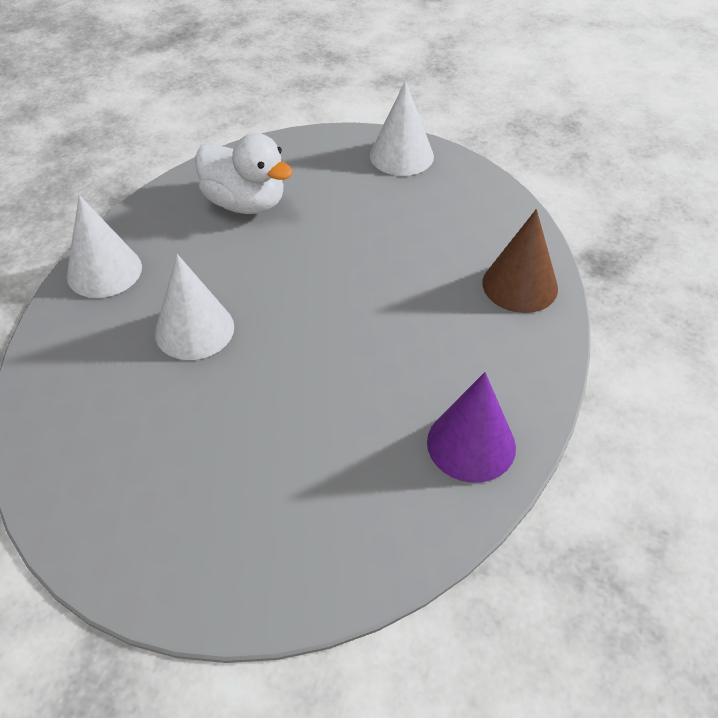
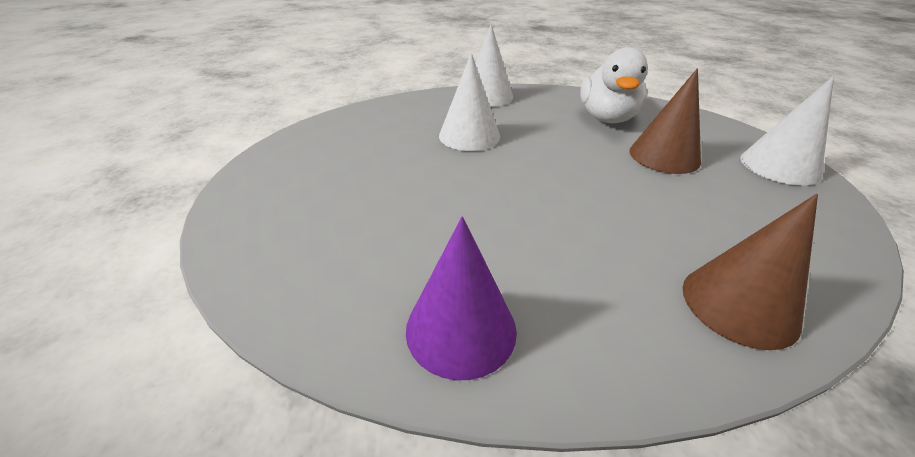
camera: 65 degrees right, 10 degrees down
(341, 209) = (664, 156): none -> brown cone

